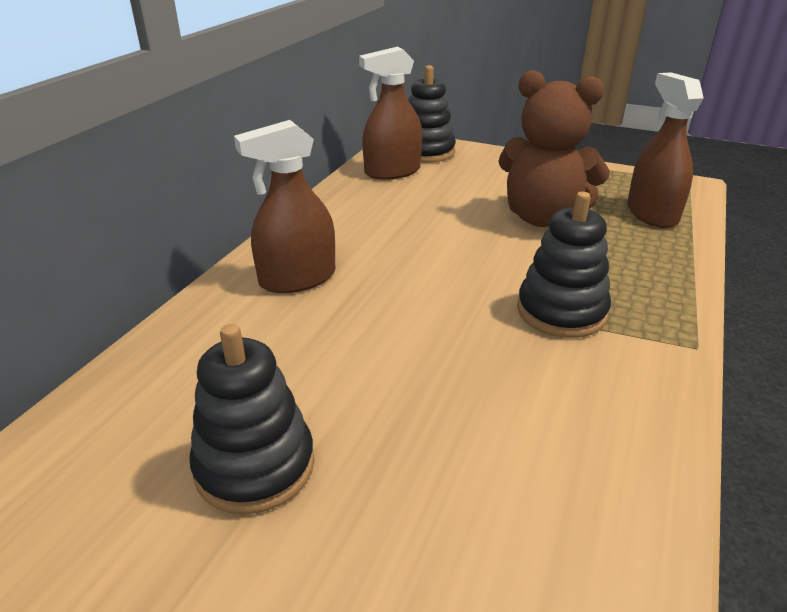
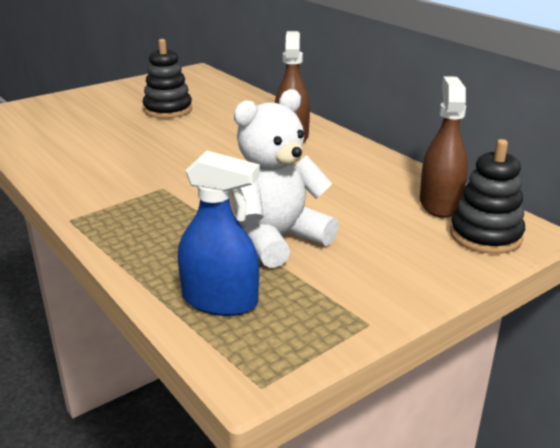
camera: 120 degrees right, 5 degrees down
(542, 217) = (277, 239): brown teddy bear -> white teddy bear
(561, 311) = (159, 194): black stacking toy -> none
(651, 214) = (220, 300): brown spray bottle -> blue spray bottle

